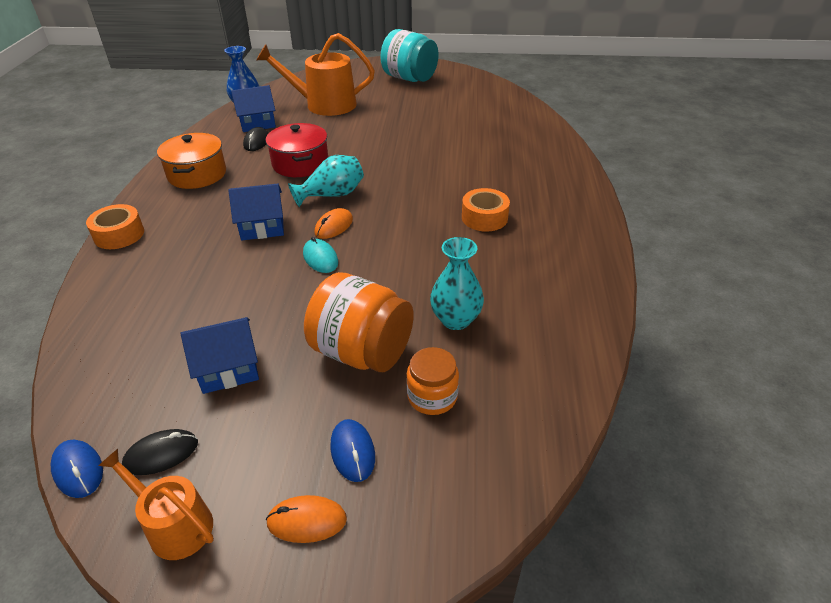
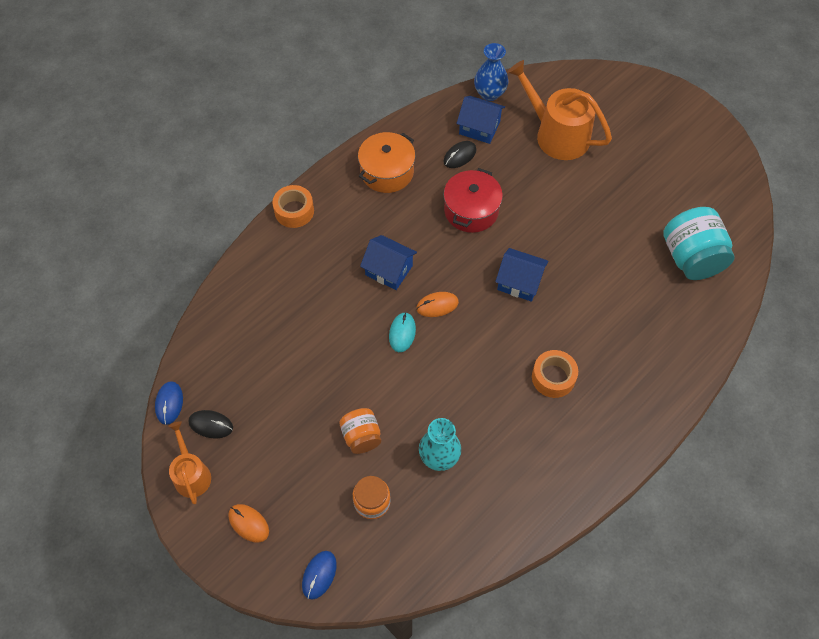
camera: 40 degrees right, 20 degrees up
(228, 368) = (280, 390): blue house -> blue house (519, 282)
(332, 195) = (464, 268): turquoise vase -> none
(352, 451) = (300, 502): blue mouse -> blue mouse (319, 575)
(362, 352) = (361, 437): orange jar -> orange jar, size x0.58
(409, 78) = (672, 140): turquoise jar -> turquoise jar (691, 258)

